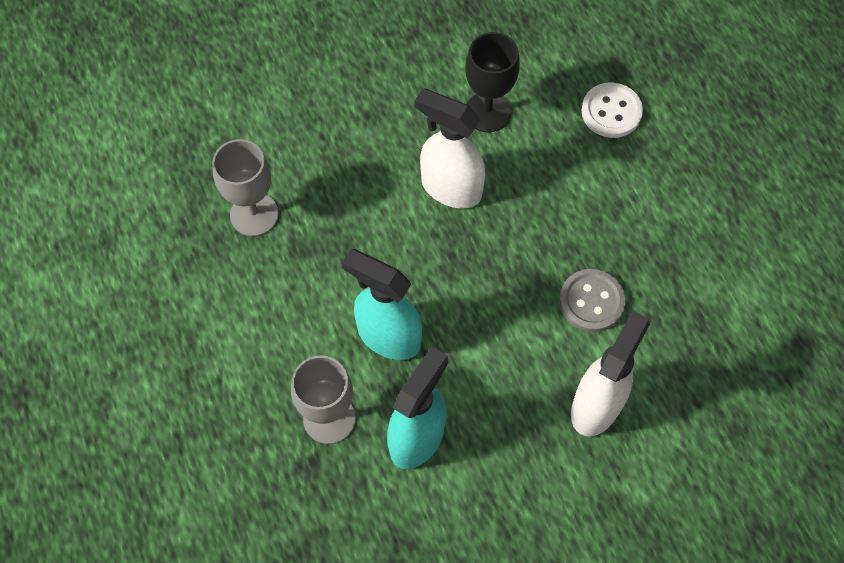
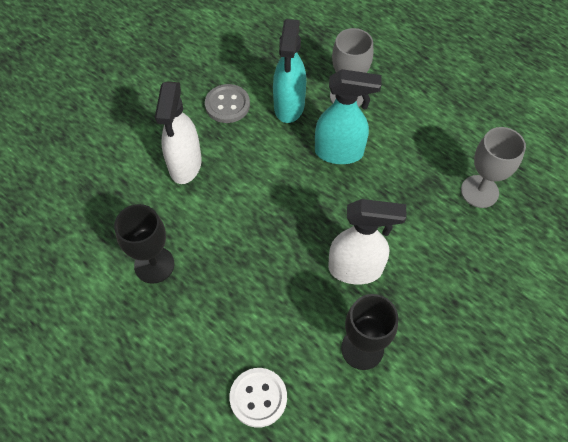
camera: 155 degrees right, 5 degrees down
(591, 301) = (213, 229): grey button -> grey button (227, 105)
(676, 287) = (154, 265): none -> black goblet

